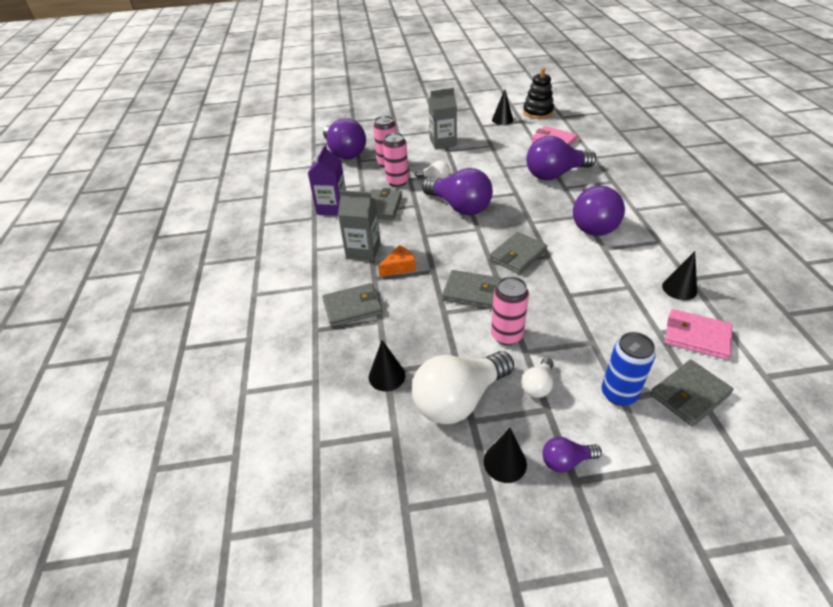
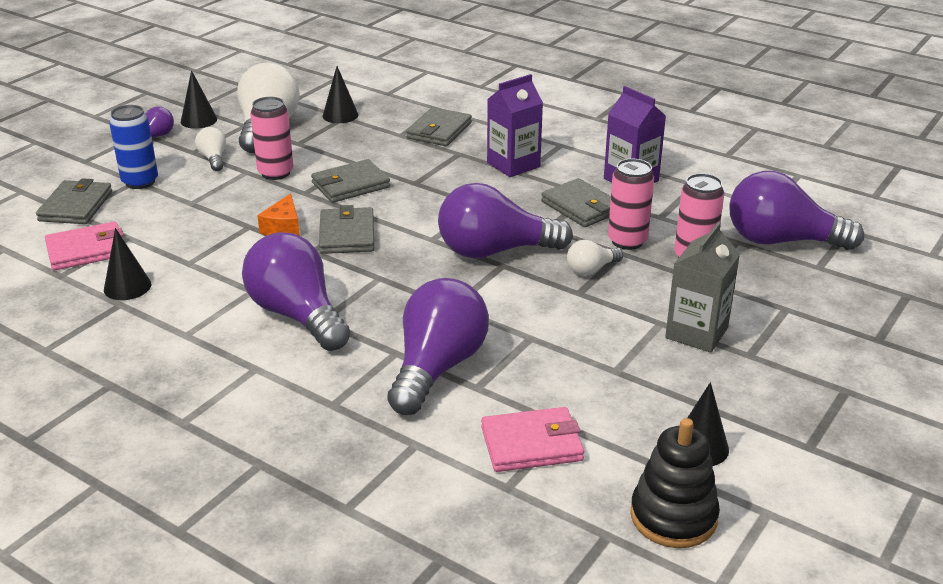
camera: 130 degrees right, 10 degrees down
(363, 250) = (513, 165): grey carton -> purple carton
(399, 267) = (452, 170): orange cheese -> orange cheese (283, 227)

